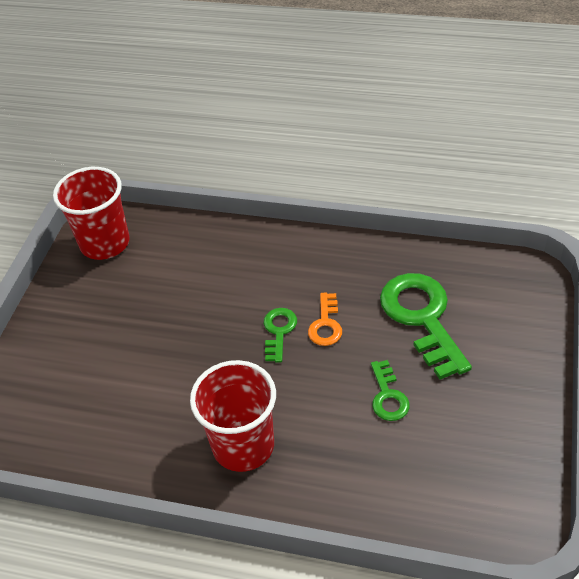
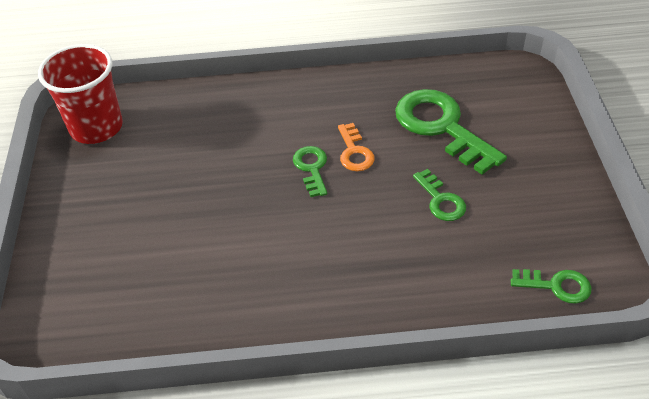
camera: 20 degrees left, 0 degrees up
(243, 445) = (322, 278): red cup -> none
(464, 518) = (556, 286): none -> green key

